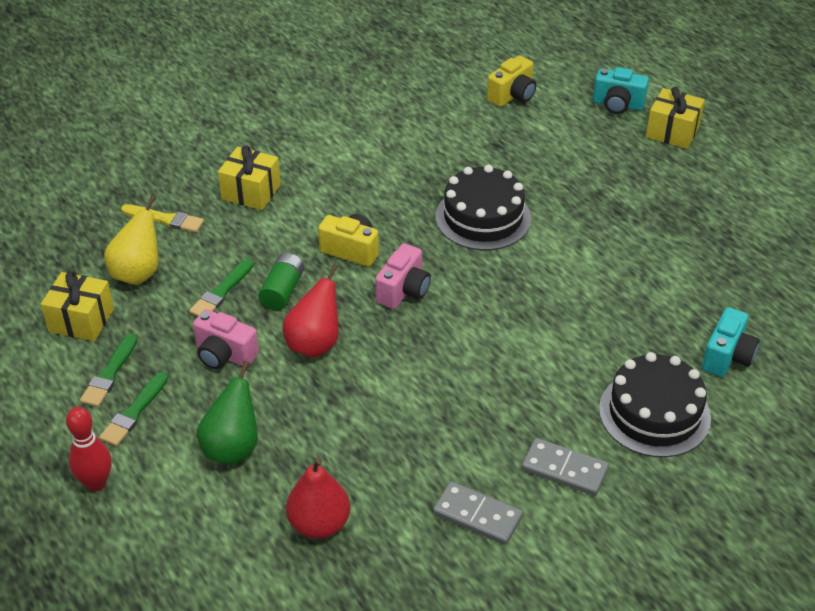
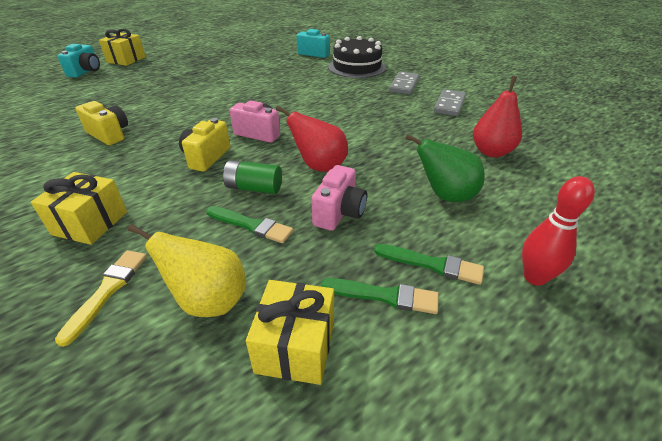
camera: 95 degrees left, 5 degrees down
(483, 217) = (184, 109): black cake -> none
(512, 95) = (42, 101): yellow camera -> yellow camera (109, 134)

